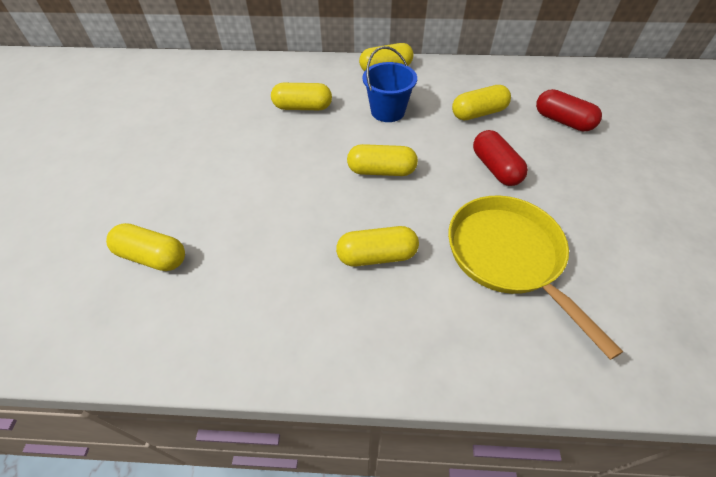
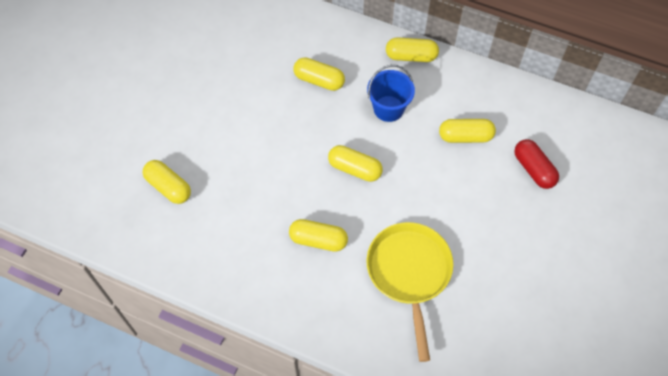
camera: 20 degrees right, 10 degrees up
(495, 168) = (446, 197): red capsule -> none

